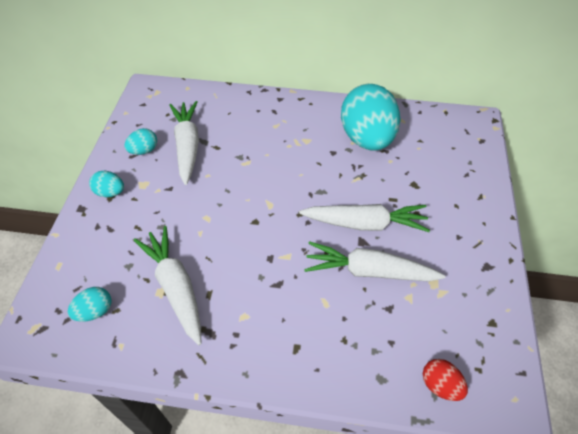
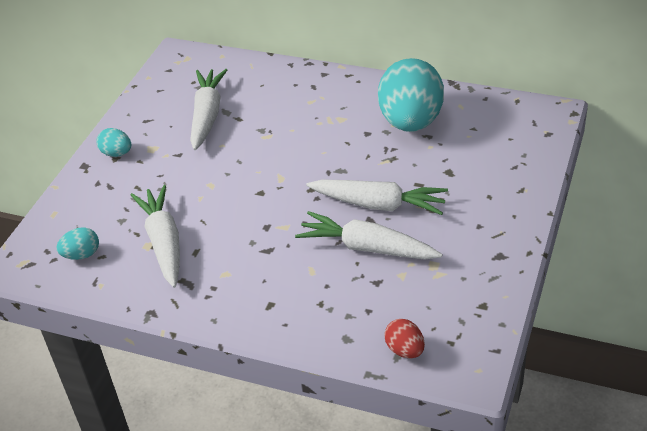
camera: 15 degrees right, 10 degrees down
(144, 150) = (160, 116): turquoise egg -> none

